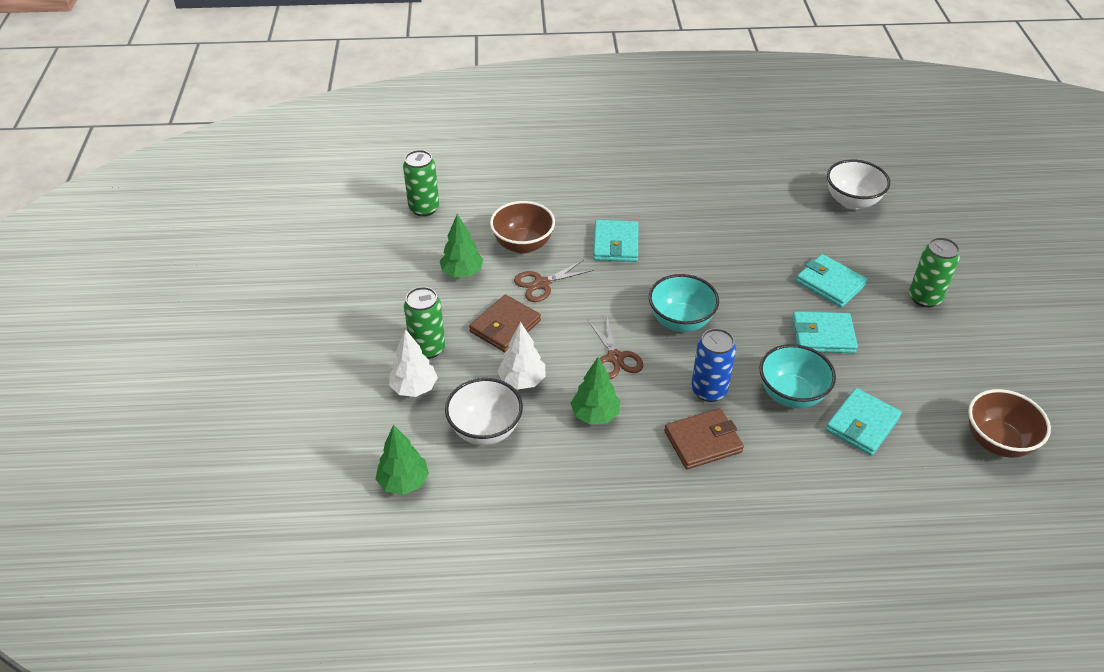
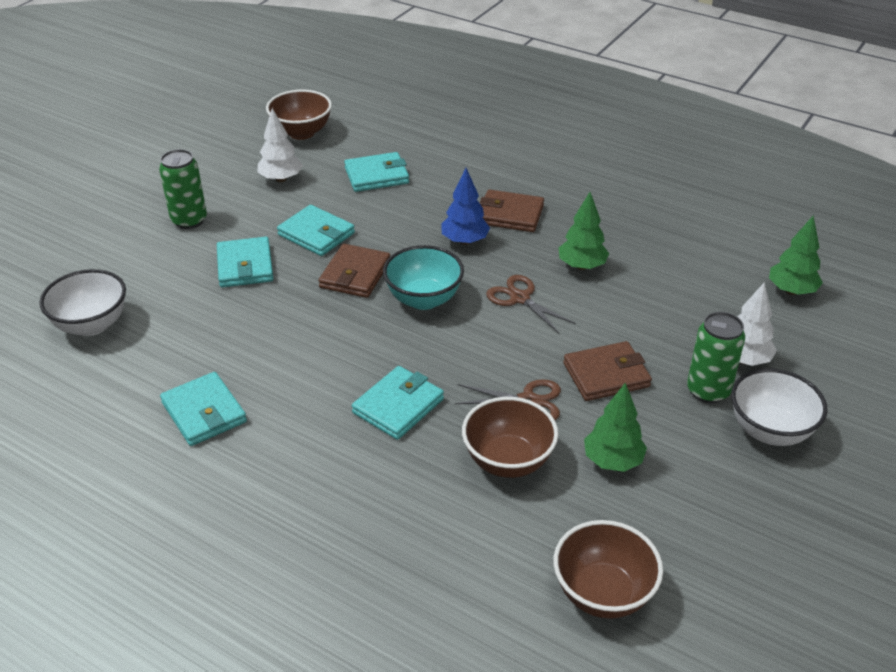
camera: 145 degrees left, 5 degrees down
(424, 208) = (602, 593): green can -> brown bowl
(485, 430) = (691, 296): white bowl -> white bowl (769, 431)
(522, 381) = (627, 318): white tree -> white tree (281, 179)
(615, 358) = (520, 298): brown scissors -> brown scissors turned 60 degrees counterclockwise
(709, 390) = (465, 241): blue can -> blue tree
(716, 191) = (204, 412): none -> turquoise wallet
(750, 316) = (355, 274): none -> brown wallet
(791, 395) = (402, 211): turquoise bowl -> none

